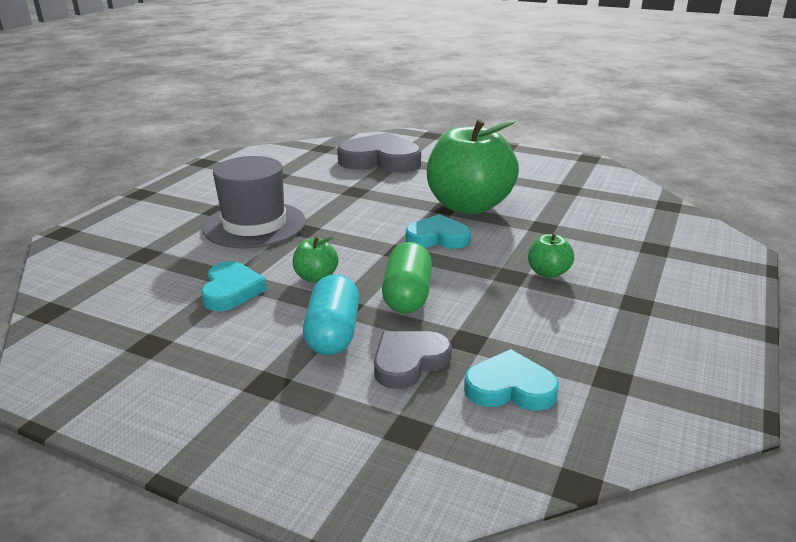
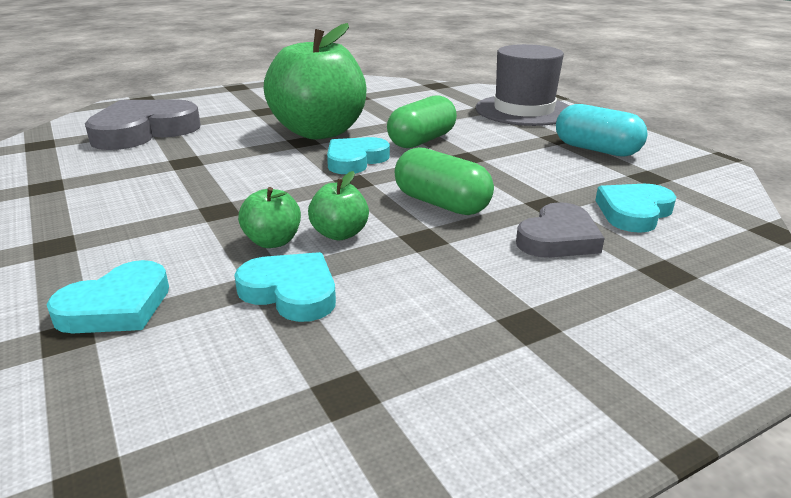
camera: 55 degrees left, 0 degrees up
(176, 253) = (116, 306): none -> turquoise heart
(254, 225) = (149, 233): grey hat -> grey hat (523, 110)
(333, 333) = (467, 258): turquoise capsule -> turquoise capsule (596, 149)
(409, 362) = (558, 238): grey heart -> grey heart turned 135 degrees counterclockwise
(517, 247) = (422, 141): none -> green capsule
(548, 273) = (478, 145): green apple -> green apple (273, 241)

